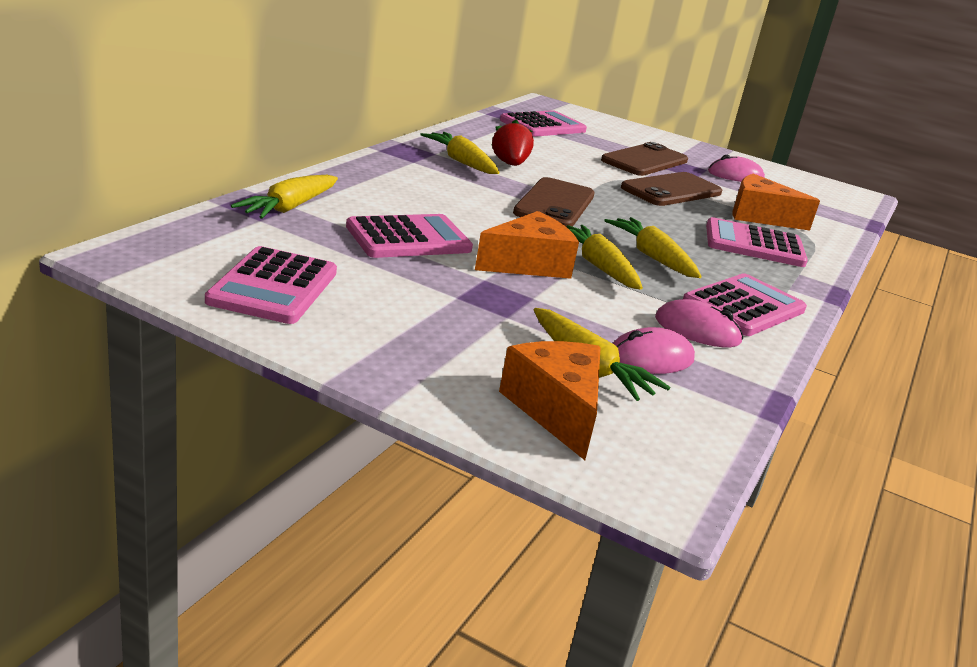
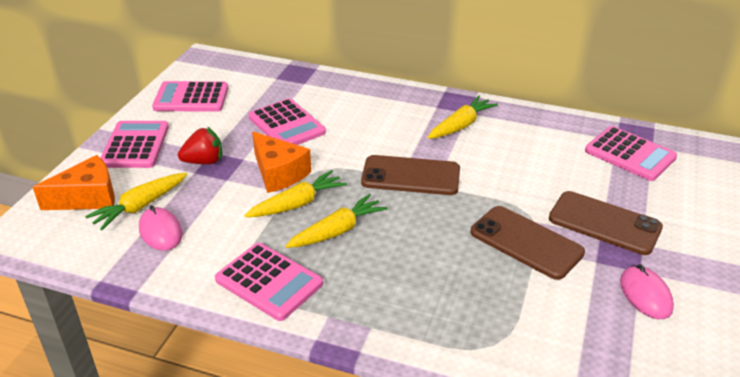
camera: 85 degrees right, 10 degrees up
(289, 208) = (301, 82): yellow carrot -> none
(510, 164) = (485, 147): red strawberry -> red strawberry (204, 161)
(697, 330) = (213, 254): pink mouse -> none
(754, 244) = (422, 297): pink calculator -> pink calculator (135, 145)
(759, 216) = (513, 307): orange cheese -> none

